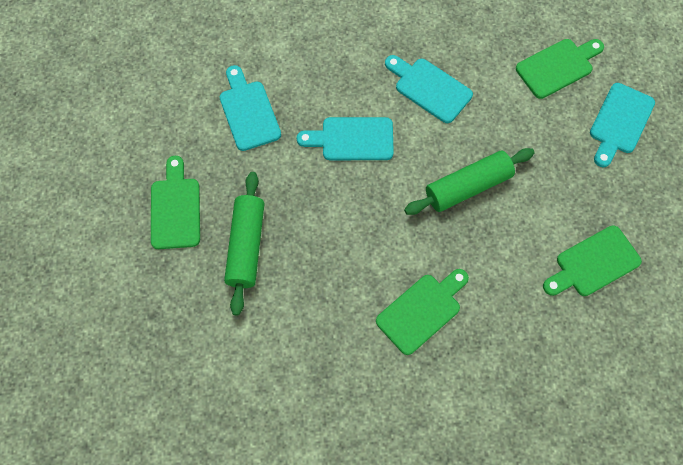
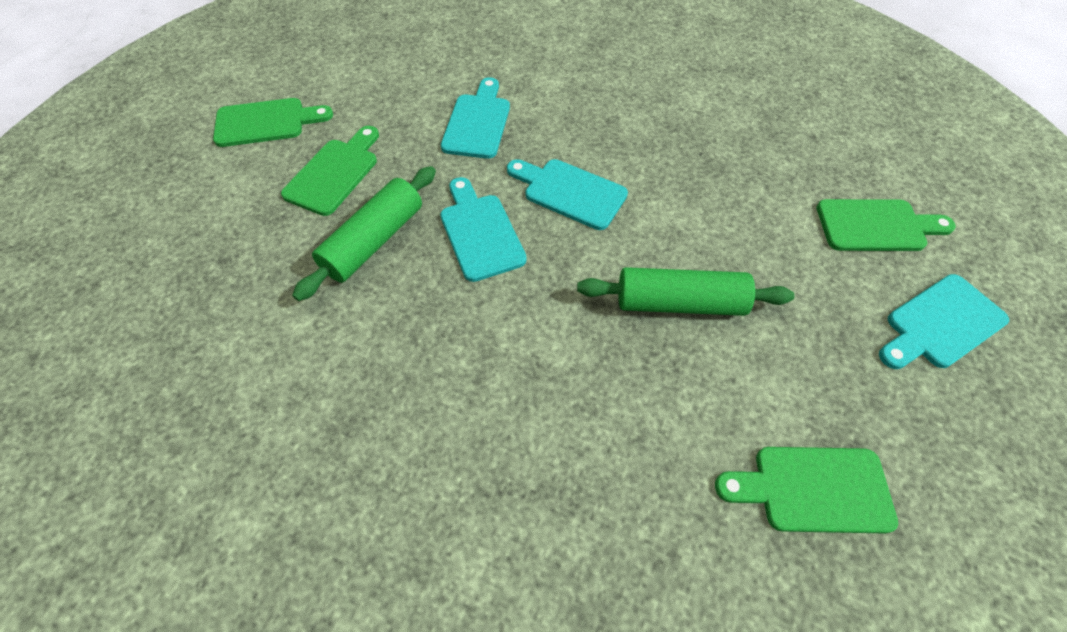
camera: 30 degrees right, 10 degrees down
(421, 310) = (524, 419): green cutting board -> green cutting board (266, 122)
(429, 88) = (694, 182): turquoise cutting board -> turquoise cutting board (480, 232)

